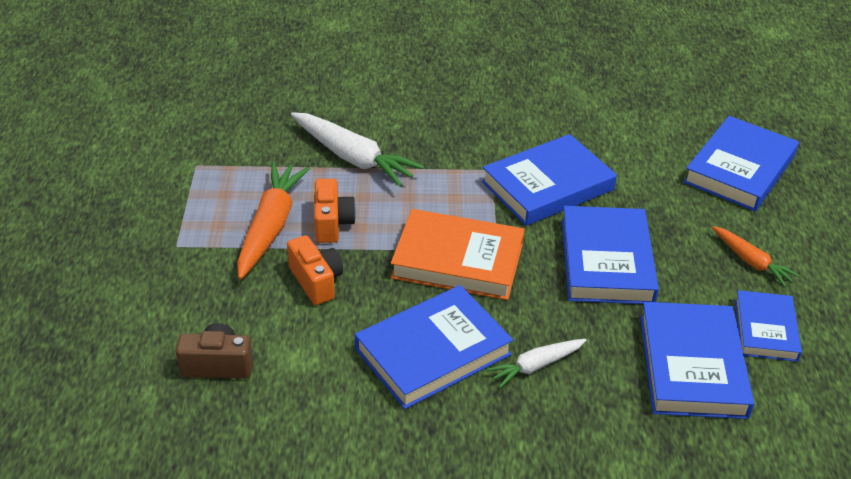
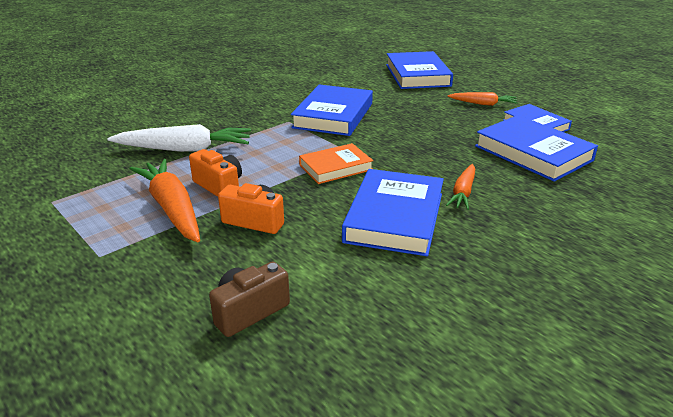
camera: 40 degrees left, 10 degrees down
(458, 260) = (335, 167): orange book -> orange book, size x0.62
(535, 366) = (463, 193): white carrot -> orange carrot
(606, 261) = (418, 132): blue book -> none

